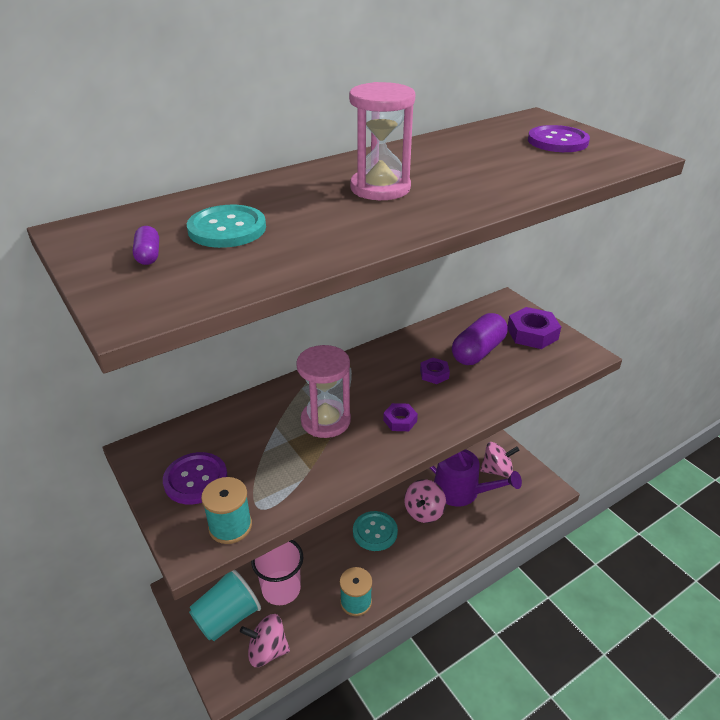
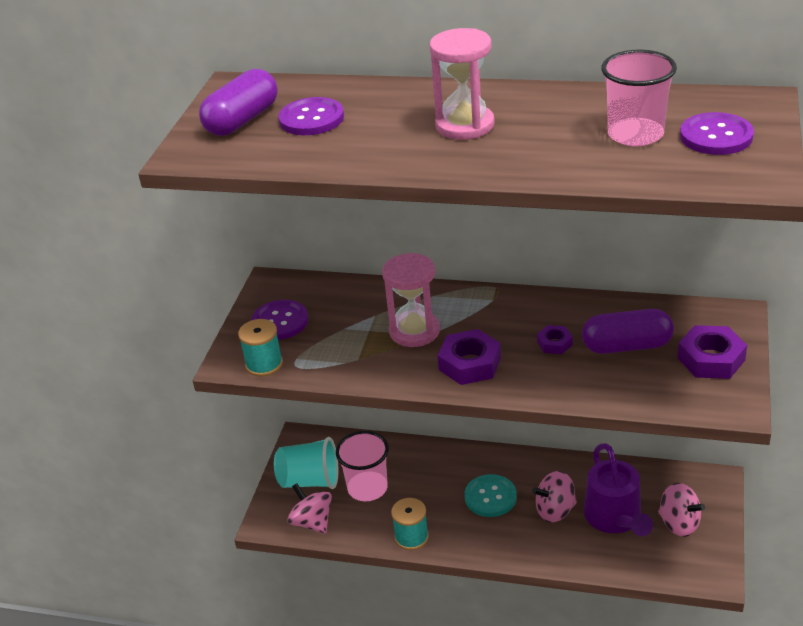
camera: 50 degrees right, 0 degrees up
(148, 255) = (242, 120): purple capsule -> purple capsule, size x2.24
(227, 229) = (311, 119): turquoise button -> purple button
(400, 420) = (470, 364): purple nut -> purple nut, size x1.79
(510, 155) = (635, 134): none -> pink cup

